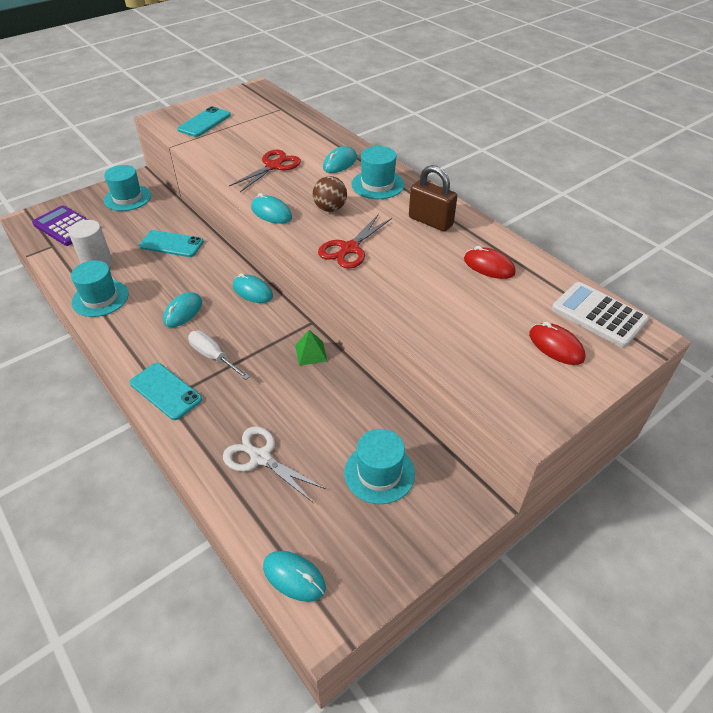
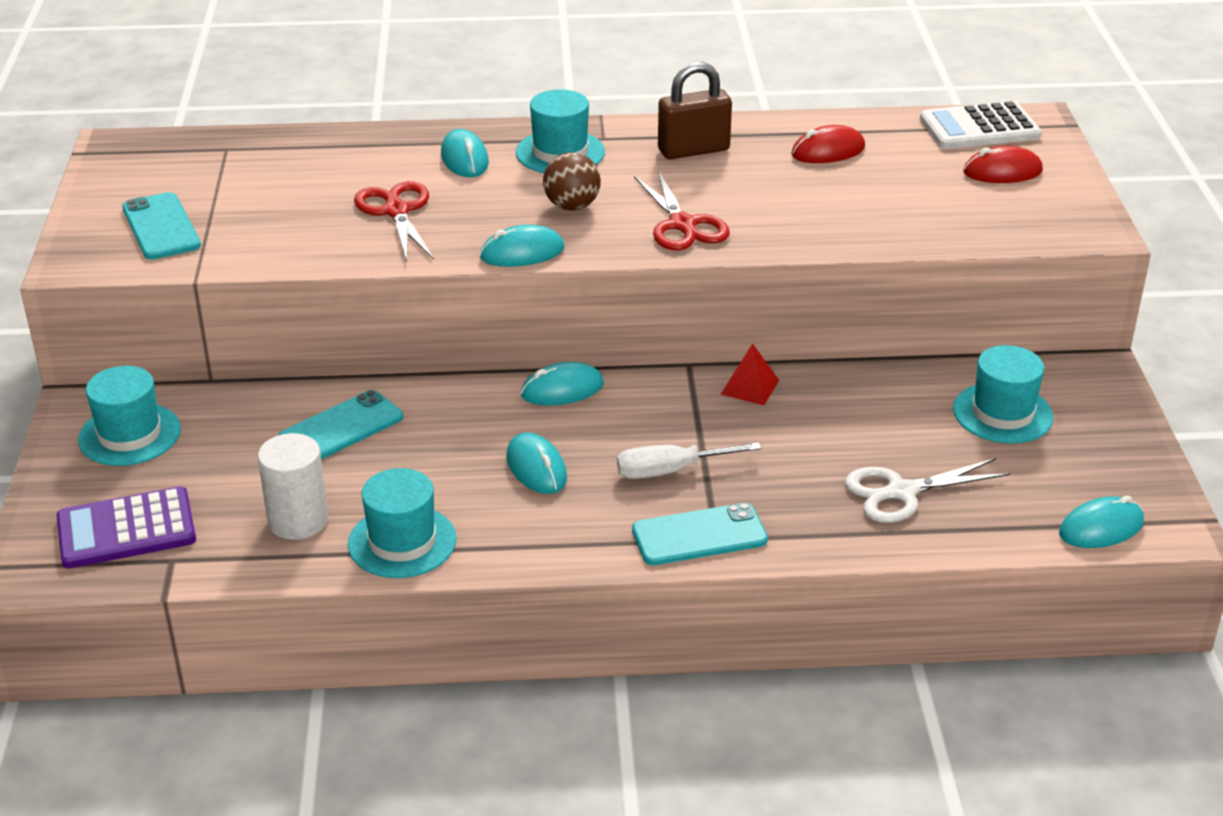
camera: 55 degrees left, 10 degrees down
(311, 353) = (750, 387): green pyramid -> red pyramid

